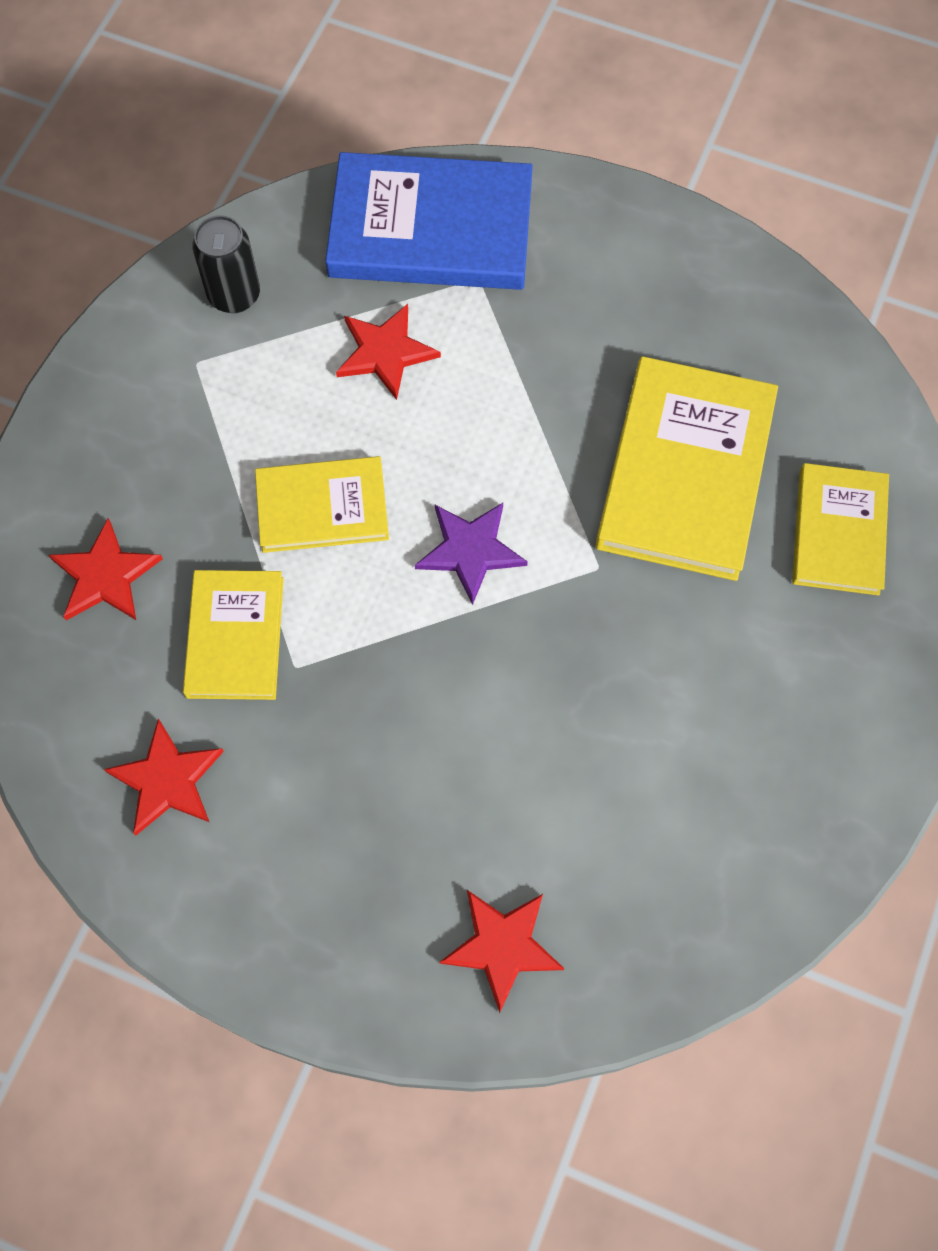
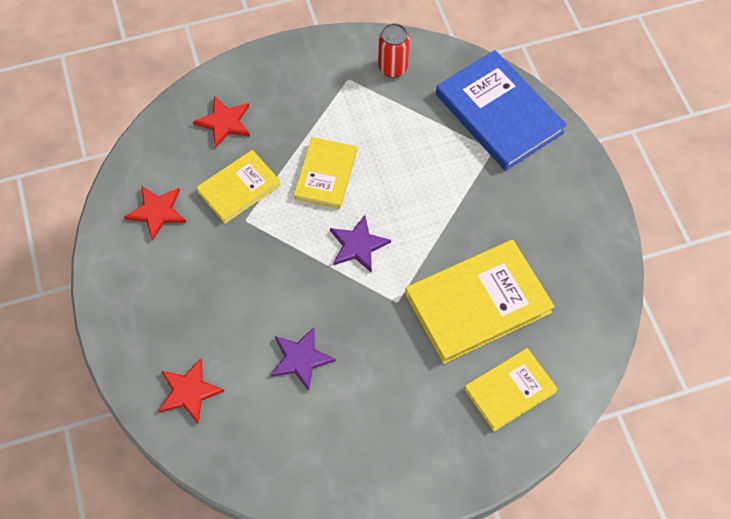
camera: 50 degrees right, 5 degrees down
(234, 295) = (393, 68): black can -> red can
(322, 507) = (326, 175): yellow book -> yellow book turned 60 degrees clockwise
(385, 352) = (421, 142): red star -> none
(579, 755) = (300, 359): none -> purple star

